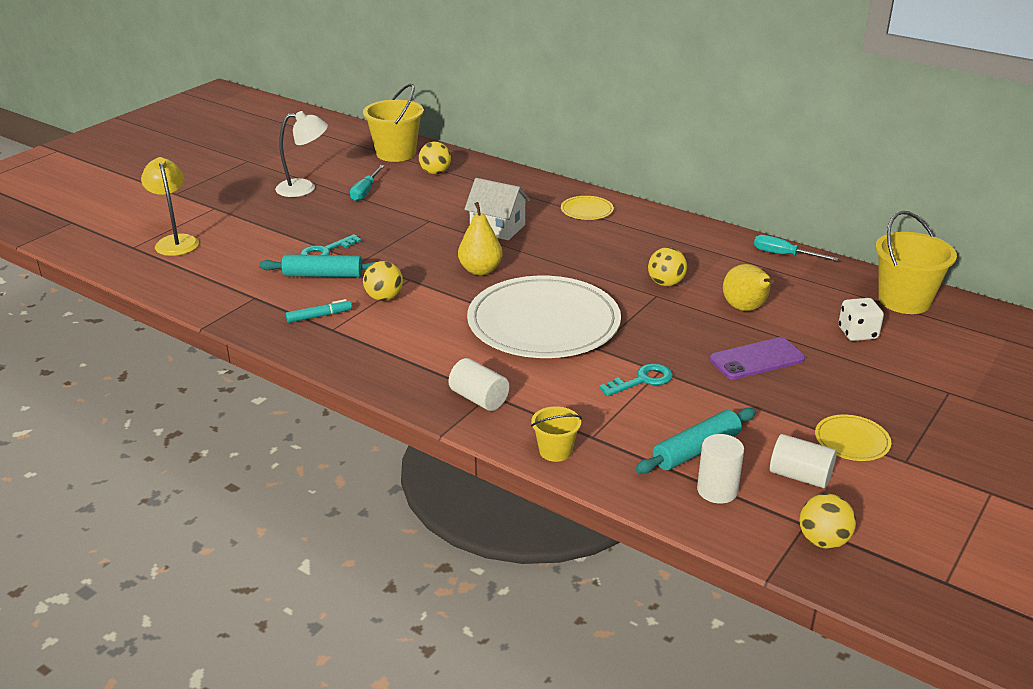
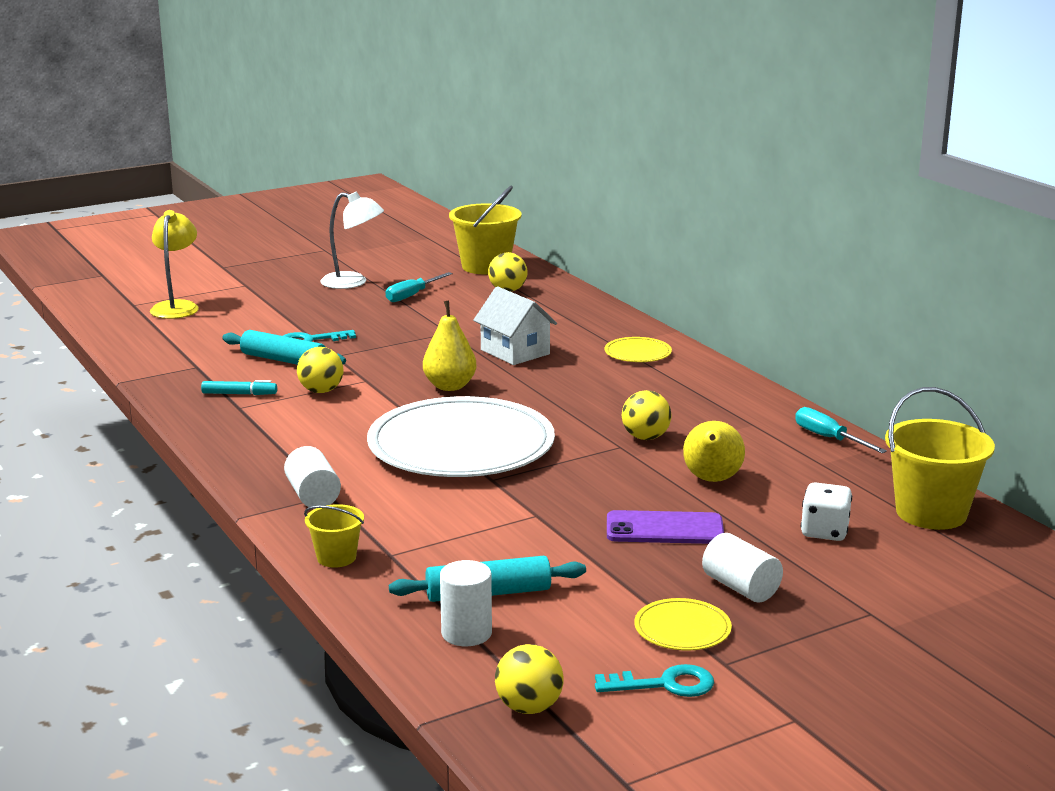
camera: 25 degrees right, 10 degrees down
(642, 380) = (506, 519): turquoise key -> turquoise key (665, 684)
(800, 476) = (577, 645): white cylinder -> white cylinder (741, 588)

